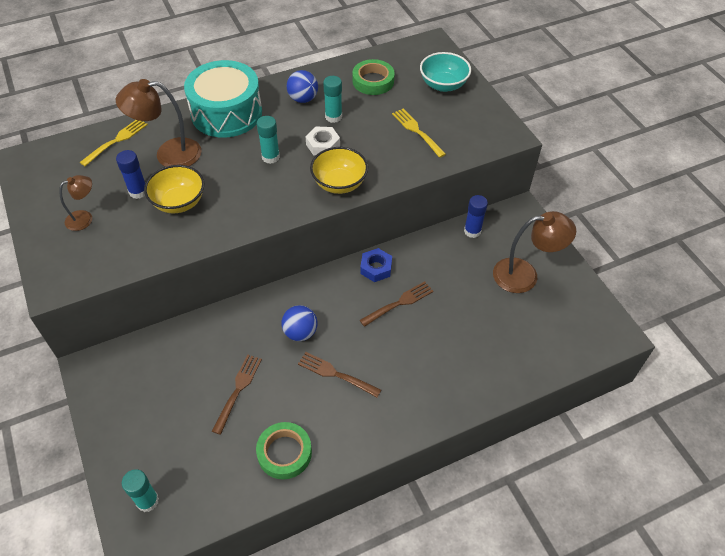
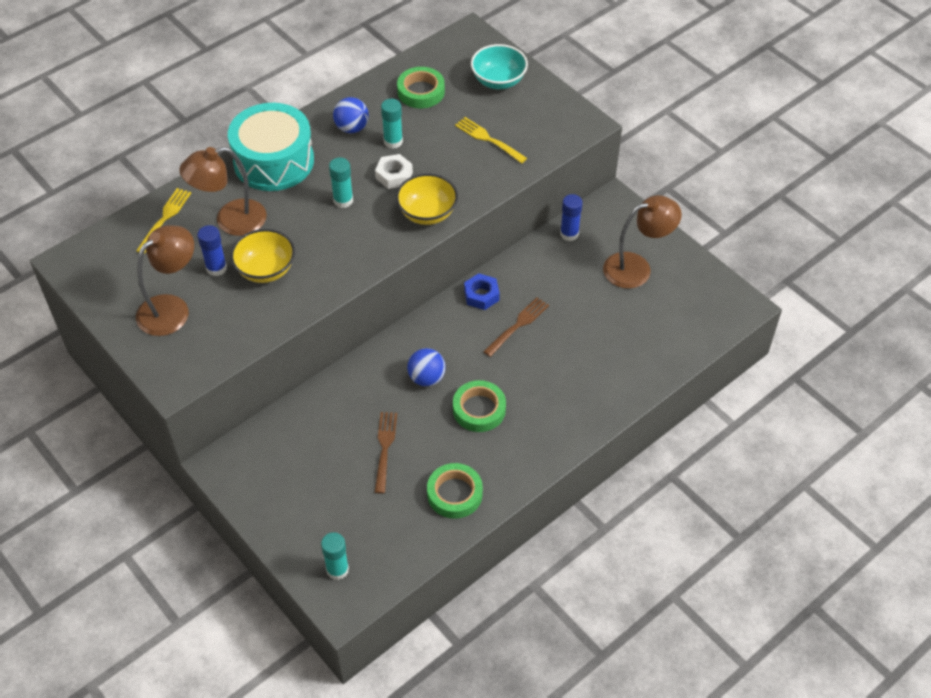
camera: 15 degrees left, 0 degrees up
(84, 218) = (172, 308): brown lamp -> brown lamp, size x1.77
(336, 374) = (479, 409): brown fork -> green tape

